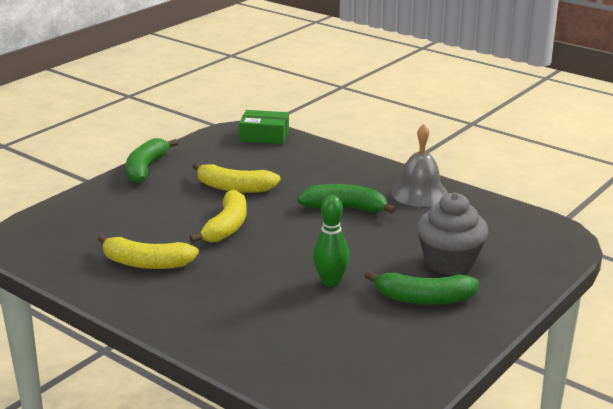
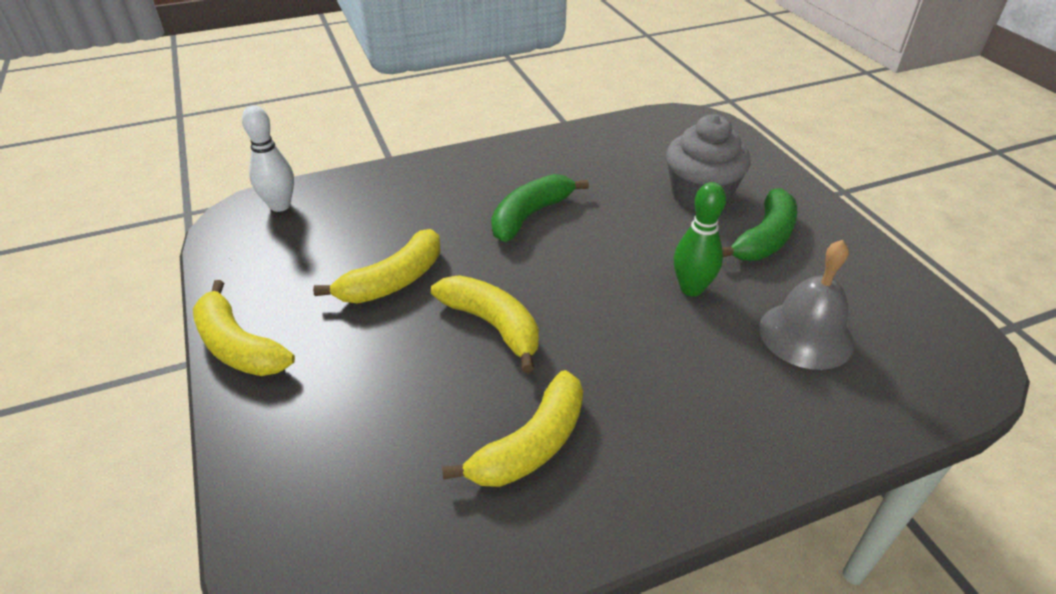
camera: 60 degrees left, 15 degrees up
(146, 168) = (238, 346): green banana -> yellow banana
(264, 136) = (280, 205): green box -> white bowling pin
(419, 193) = (542, 157): grey bell -> grey bell (806, 335)

